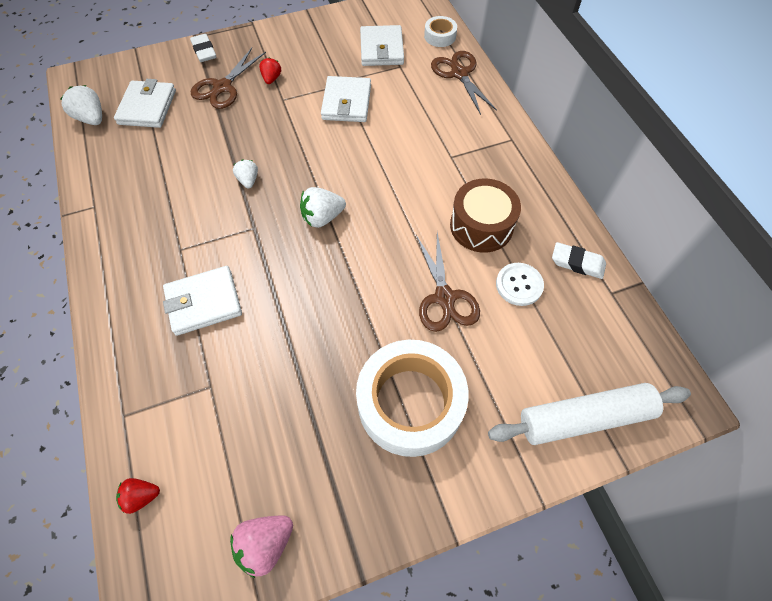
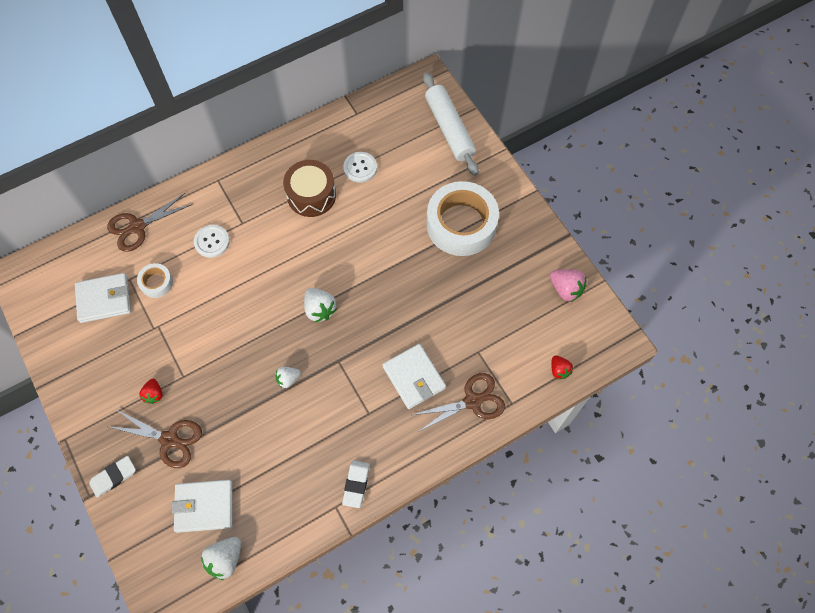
camera: 100 degrees left, 5 degrees up
(271, 79) = (154, 394): red strawberry -> red strawberry turned 90 degrees counterclockwise
(346, 102) = (183, 317): white wallet -> none
(431, 129) = (212, 242): none -> white button
(440, 36) = (82, 249): white tape -> white tape (156, 283)
(444, 297) = (379, 213): brown scissors -> brown scissors (472, 401)
(577, 263) = (335, 133): white eraser -> white eraser (356, 484)

